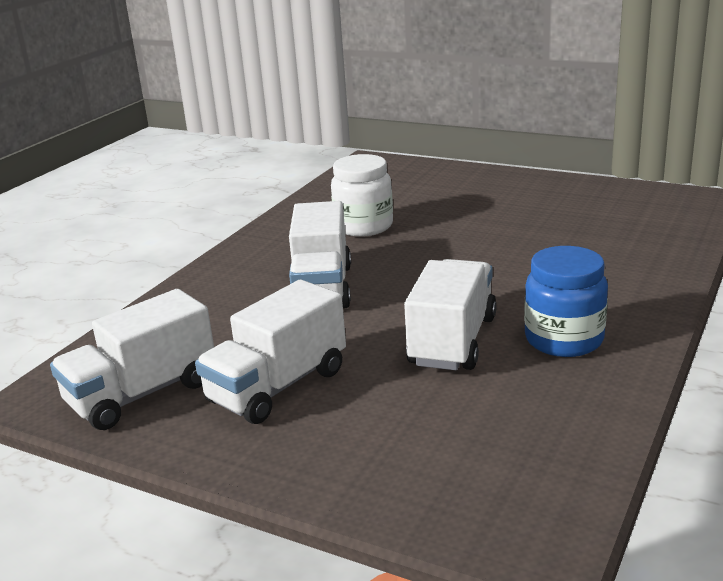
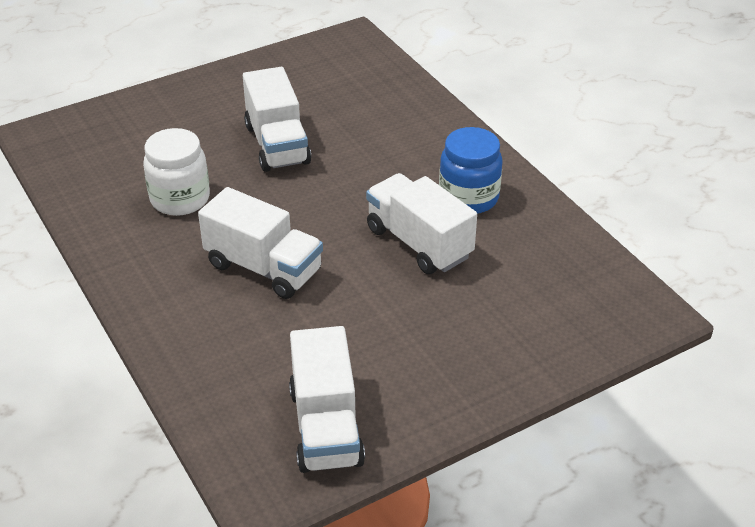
camera: 60 degrees left, 15 degrees up
(277, 386) = (391, 350): white truck -> white truck (277, 144)

